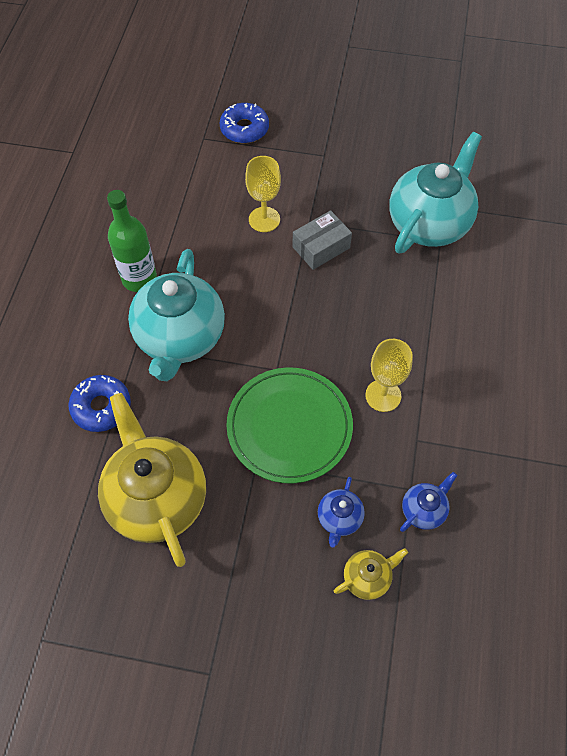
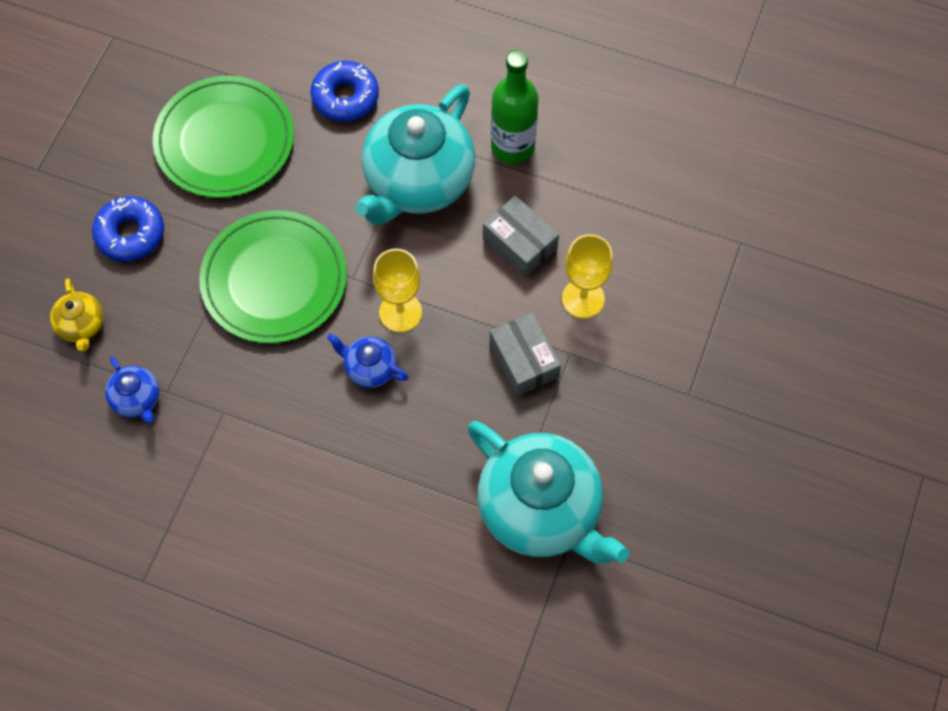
camera: 100 degrees right, 5 degrees up
(156, 498) = (225, 140): yellow teapot -> green plate
(180, 338) = (418, 182): turquoise teapot -> turquoise teapot turned 75 degrees counterclockwise
(225, 262) = (520, 243): none -> grey box
(244, 129) = (753, 297): blue donut -> blue donut (130, 234)
(339, 519) = (152, 311): blue teapot -> blue teapot (370, 368)
(383, 395) = (289, 389): yellow goblet -> yellow goblet (400, 312)

